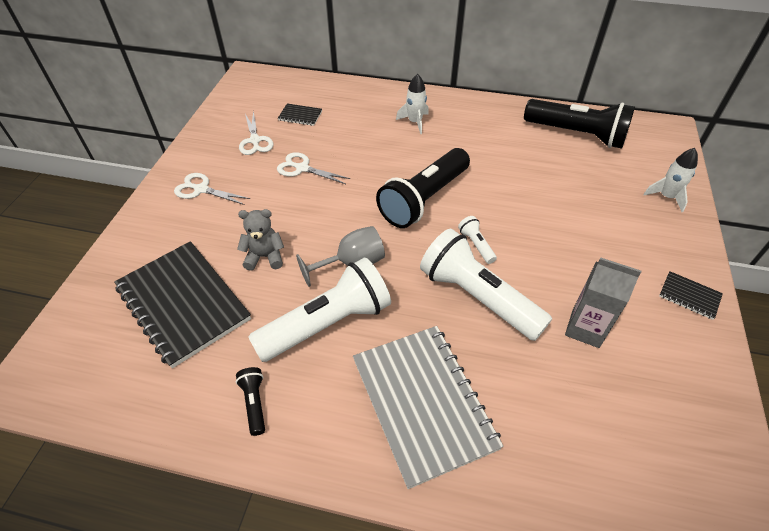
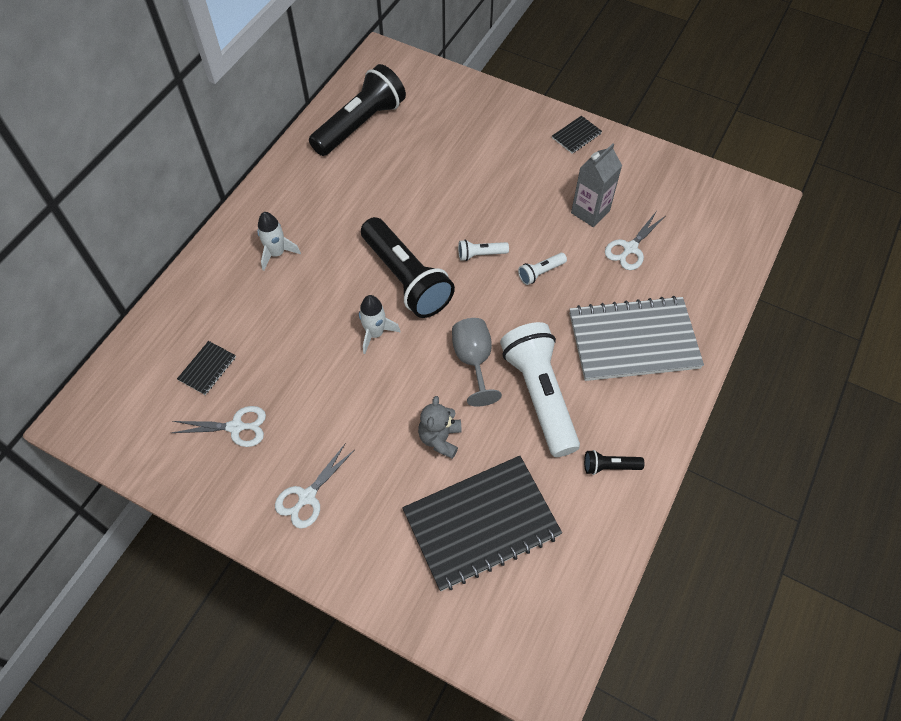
camera: 75 degrees left, 10 degrees up
(302, 168) = (312, 382): white scissors -> white scissors (630, 248)
(477, 297) = (540, 273): white flashlight -> white flashlight, size x0.42
(666, 197) = (469, 99): white rocket -> white rocket (375, 333)

